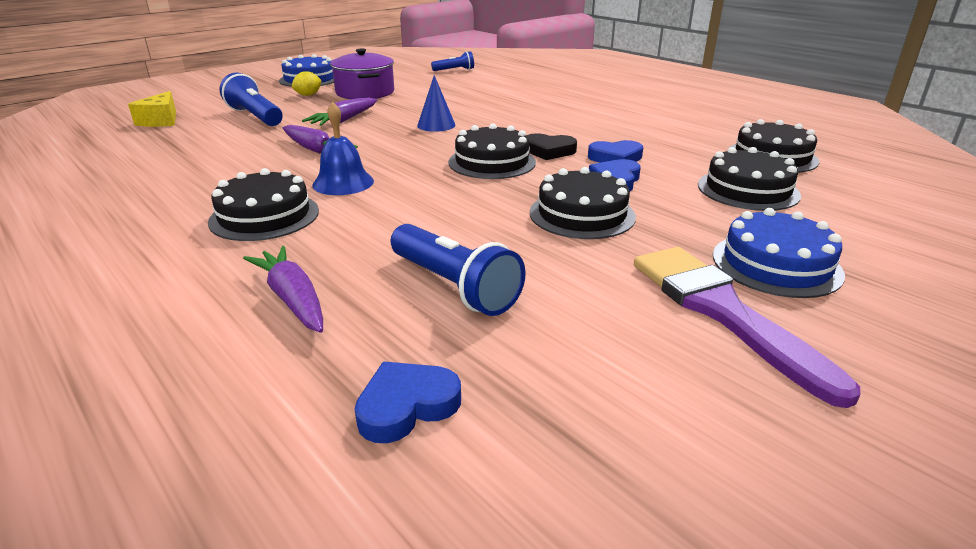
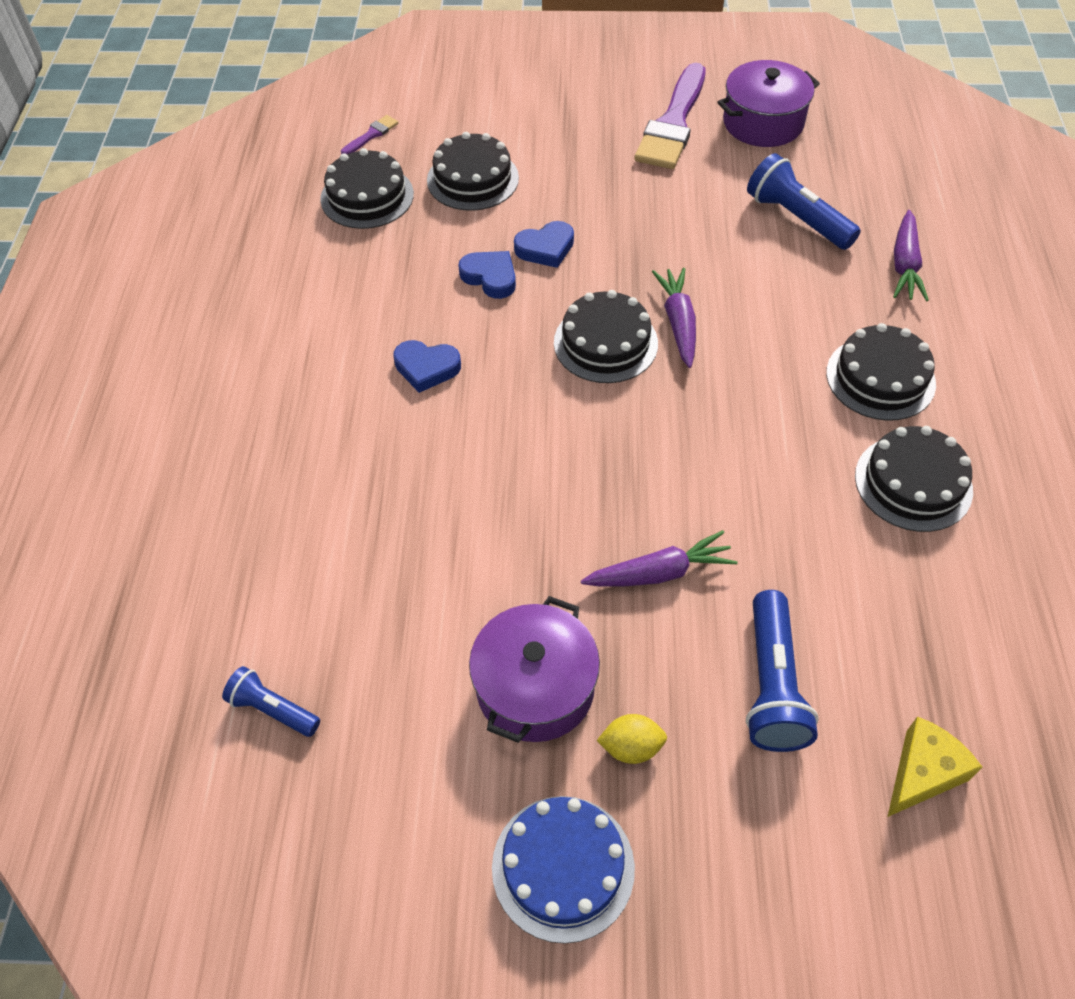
camera: 135 degrees left, 25 degrees up
(315, 149) = (756, 495): purple carrot -> purple carrot (678, 323)
(343, 183) = (777, 394): blue bell -> none
(406, 406) = (885, 167): blue heart -> blue heart (426, 368)
(436, 125) = (564, 471): blue cone -> none
(455, 286) = (796, 218): blue flashlight -> blue flashlight turned 45 degrees counterclockwise
(549, 151) = (527, 328): black heart -> none
(582, 214) = (633, 229): black cake -> black cake (913, 483)
(641, 375) = (763, 123): none -> purple pot
(776, 264) = (589, 126): blue cake -> none
(868, 180) = (371, 135): none -> purple brush

